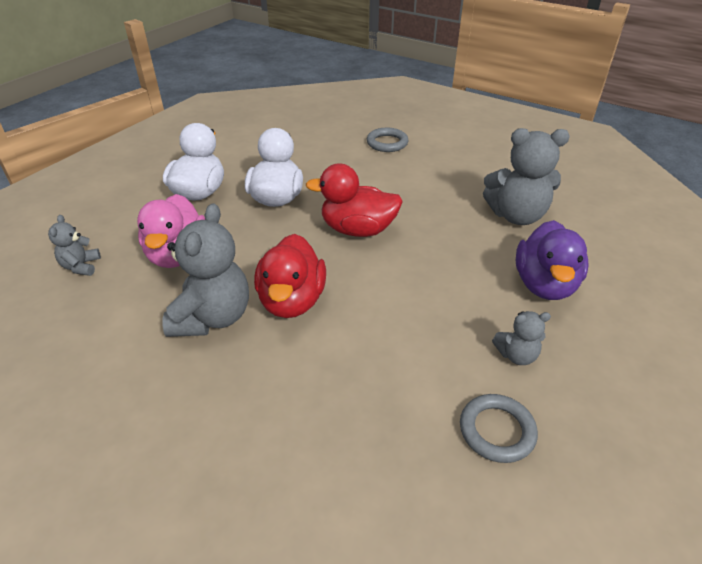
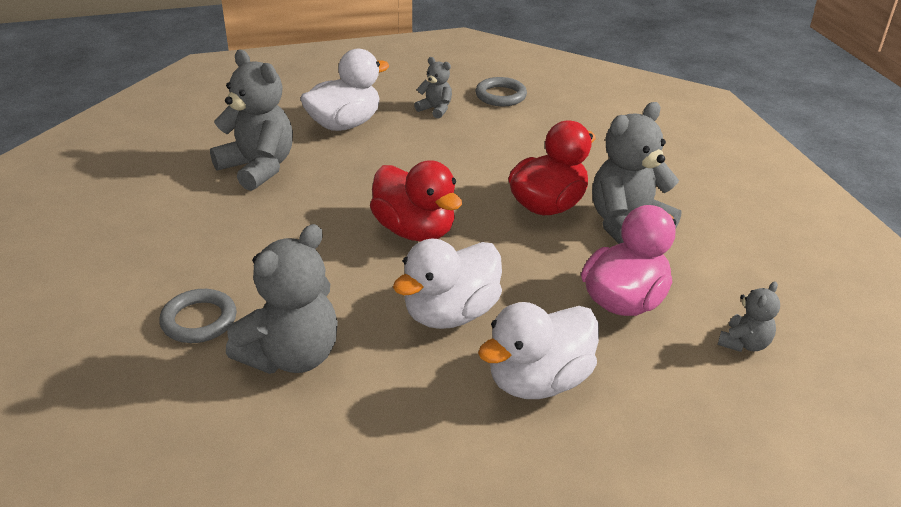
camera: 140 degrees left, 5 degrees down
(327, 151) = (292, 356): none -> grey teddy bear
(544, 285) = (344, 124): purple duck -> white duck

